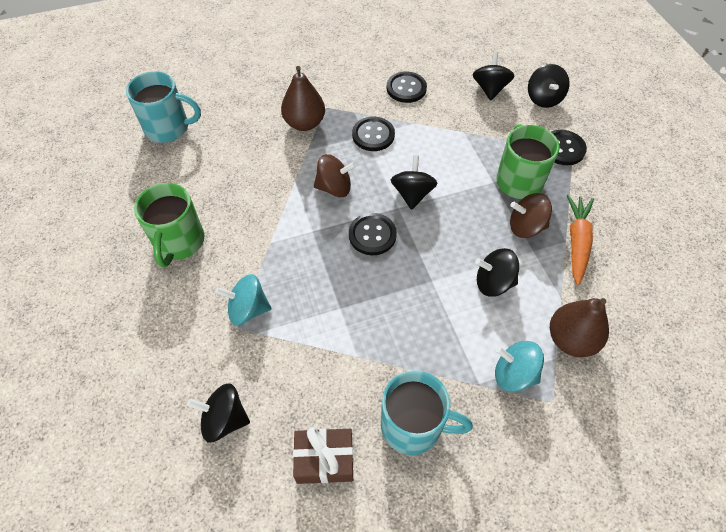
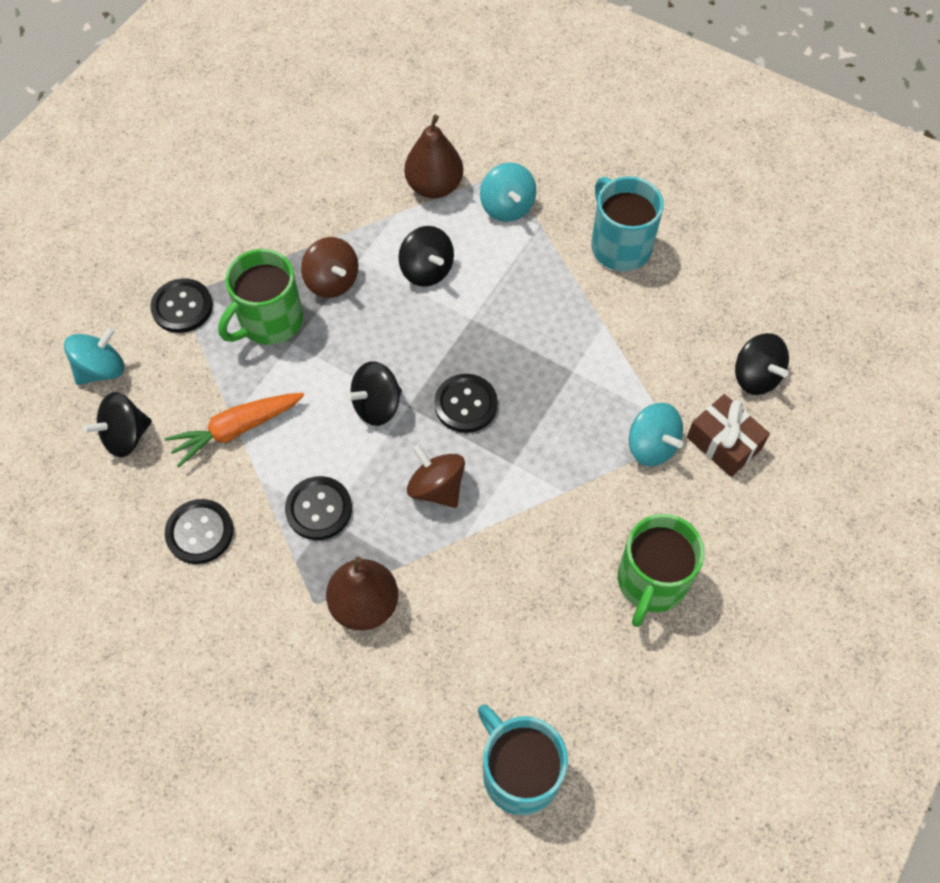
camera: 130 degrees left, 5 degrees up
(179, 242) = (651, 582): green mug -> green mug turned 150 degrees clockwise
(324, 460) = (707, 284): brown gift -> brown gift (724, 443)
(543, 98) = (101, 369): black spinning top -> turquoise spinning top
(577, 242) = (315, 232): orange carrot -> orange carrot (236, 429)

